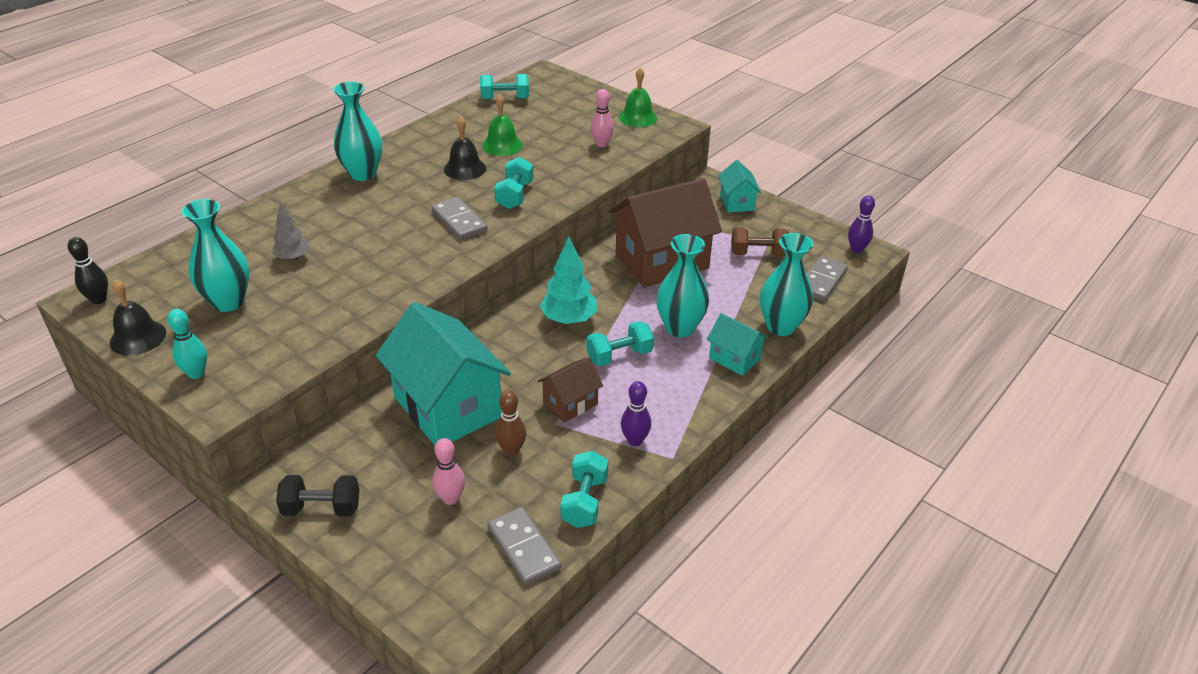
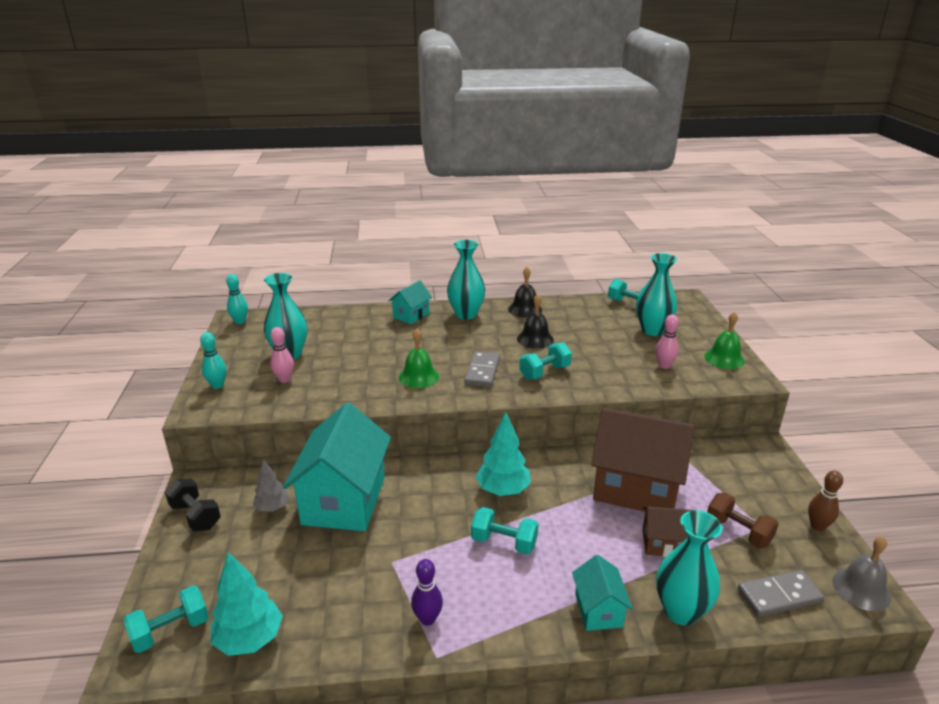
camera: 45 degrees right, 10 degrees down
(99, 300) = (240, 321): black bowling pin -> turquoise bowling pin
(138, 337) = (225, 350): black bell -> black bell (525, 309)
(293, 257) = (356, 346): grey tree -> grey tree (272, 508)
(450, 498) = (261, 565): pink bowling pin -> pink bowling pin (284, 379)
(502, 145) = (584, 334): green bell -> green bell (418, 377)
(511, 450) = (339, 560): brown bowling pin -> brown bowling pin (817, 526)
(523, 548) = (249, 639): grey domino -> turquoise tree
(570, 403) = (421, 554): brown house -> brown house (664, 544)
(584, 501) = (331, 638): turquoise dumbbell -> turquoise dumbbell (171, 631)
(680, 328) = (582, 552): turquoise vase -> turquoise vase (652, 330)
(737, 202) = (771, 476): turquoise house -> turquoise house (411, 315)
(856, 249) = (861, 589): purple bowling pin -> grey bell

